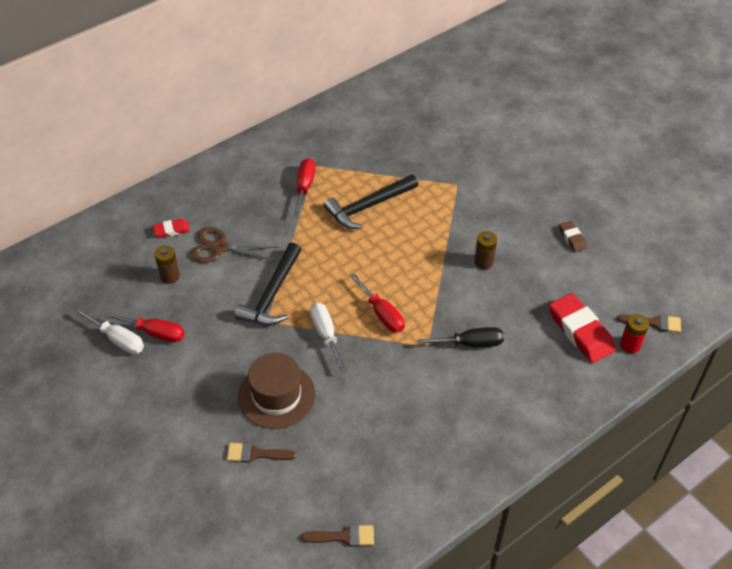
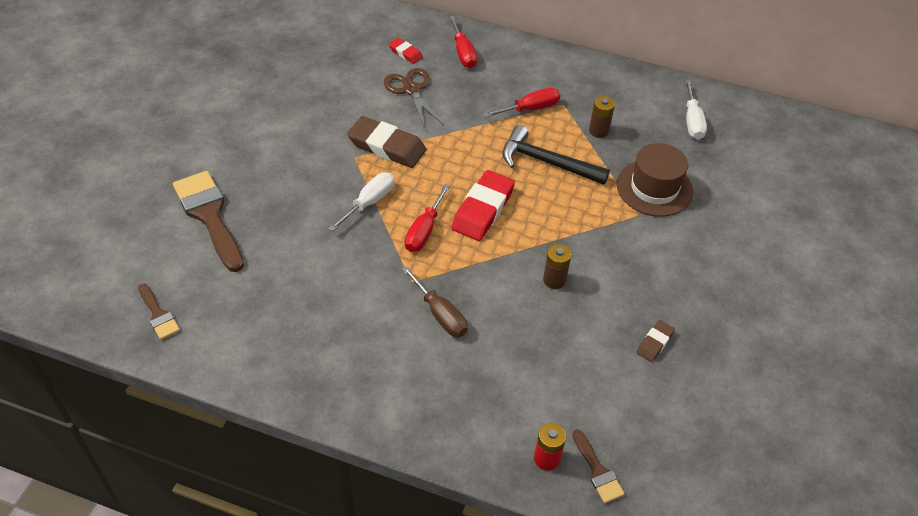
camera: 55 degrees right, 0 degrees up
(118, 339) = (268, 79): white screwdriver -> white screwdriver (692, 121)
(155, 333) = (290, 96): red screwdriver -> red screwdriver (463, 53)
(170, 276) = (355, 76): brown battery -> brown battery (598, 131)
(255, 454) = (209, 216): brown brush -> brown brush, size x1.98
(272, 294) = (387, 146): black hammer -> brown eraser
(276, 395) = (279, 200): brown hat -> brown hat (654, 188)
(470, 344) = (440, 314): black screwdriver -> brown screwdriver
(580, 331) = (529, 403): red eraser -> red eraser (483, 209)

